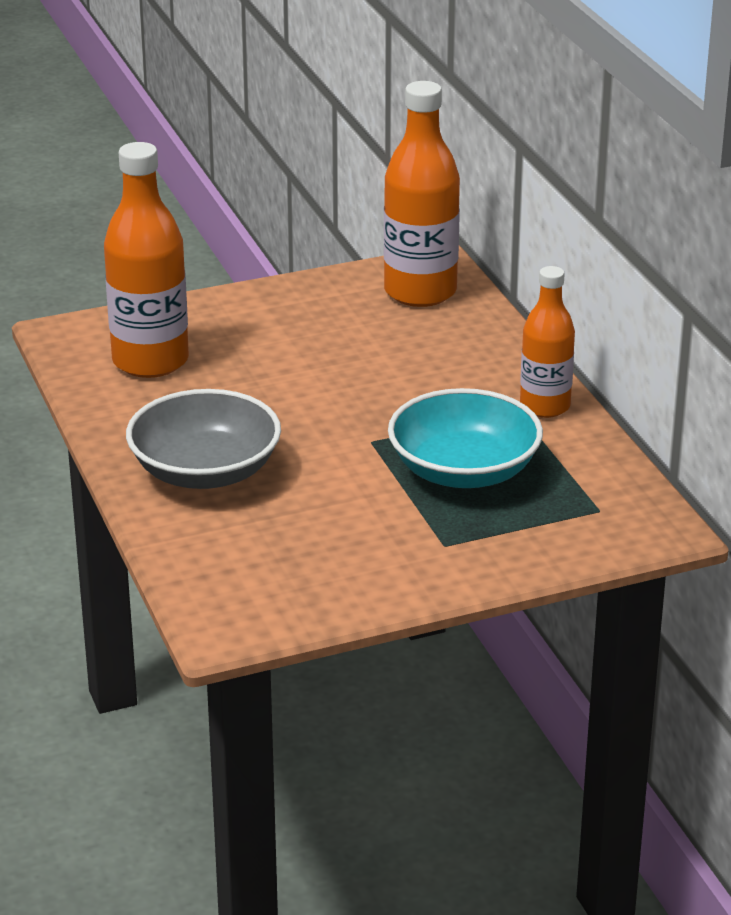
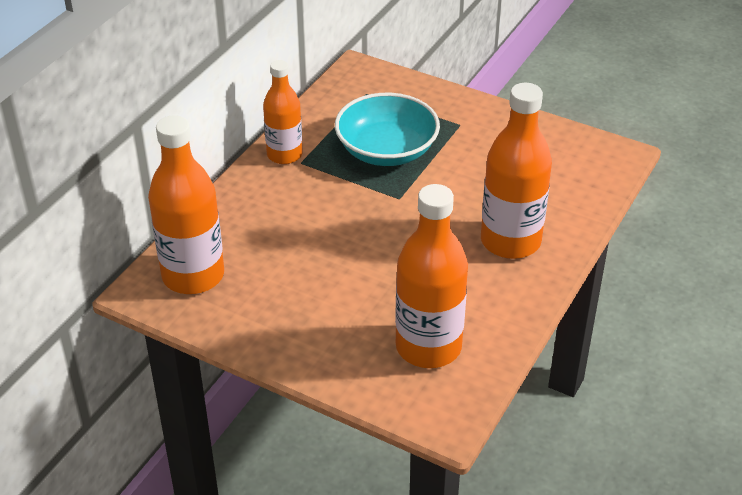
camera: 130 degrees left, 10 degrees up
(205, 471) = (510, 241): grey bowl -> orange bottle

